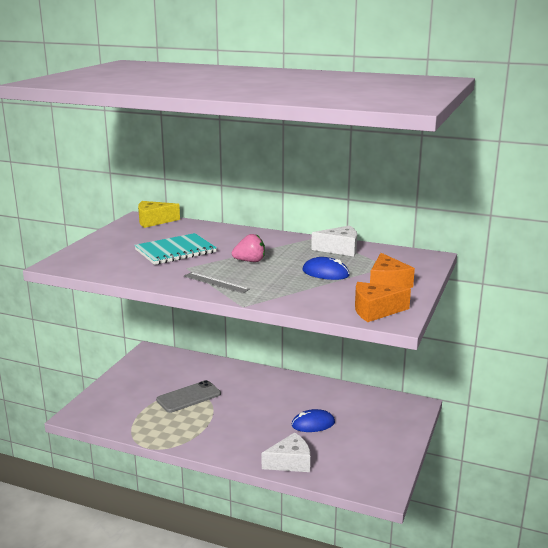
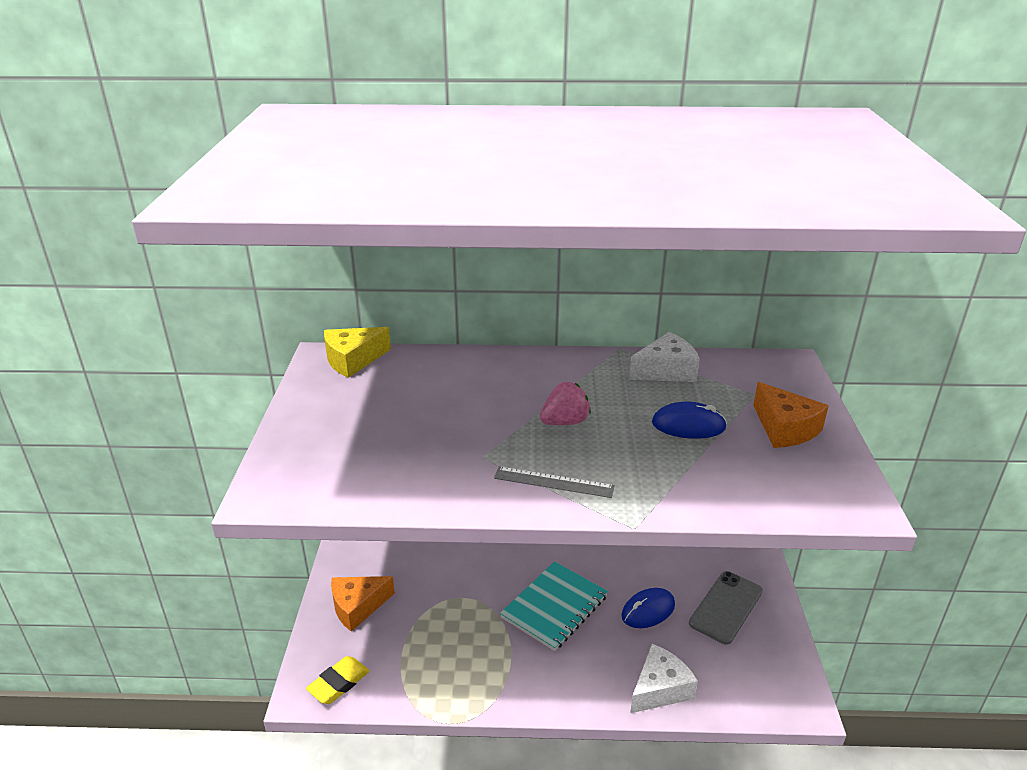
camera: 20 degrees left, 10 degrees up
(96, 416) = (338, 683): none -> yellow eraser
(175, 251) = (437, 422): turquoise notebook -> turquoise notebook (554, 607)
(188, 397) = (455, 607): grey phone -> grey phone (726, 607)
(375, 310) = (818, 492): orange cheese -> orange cheese (357, 607)

